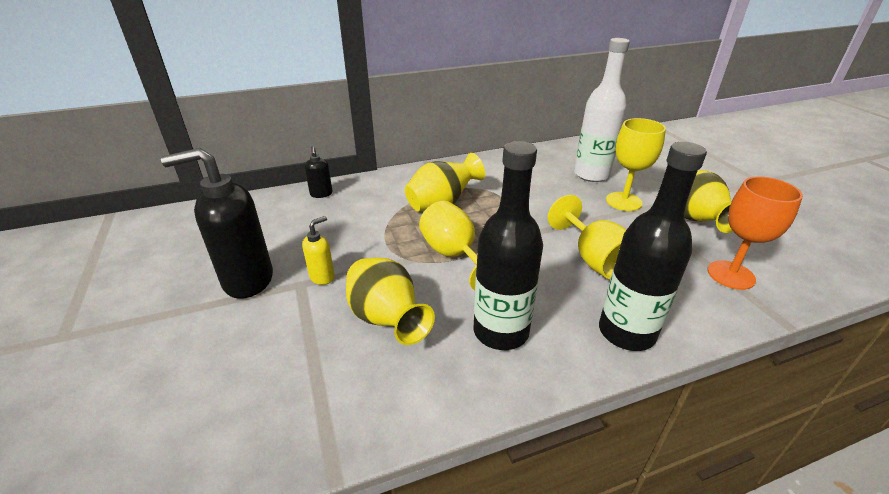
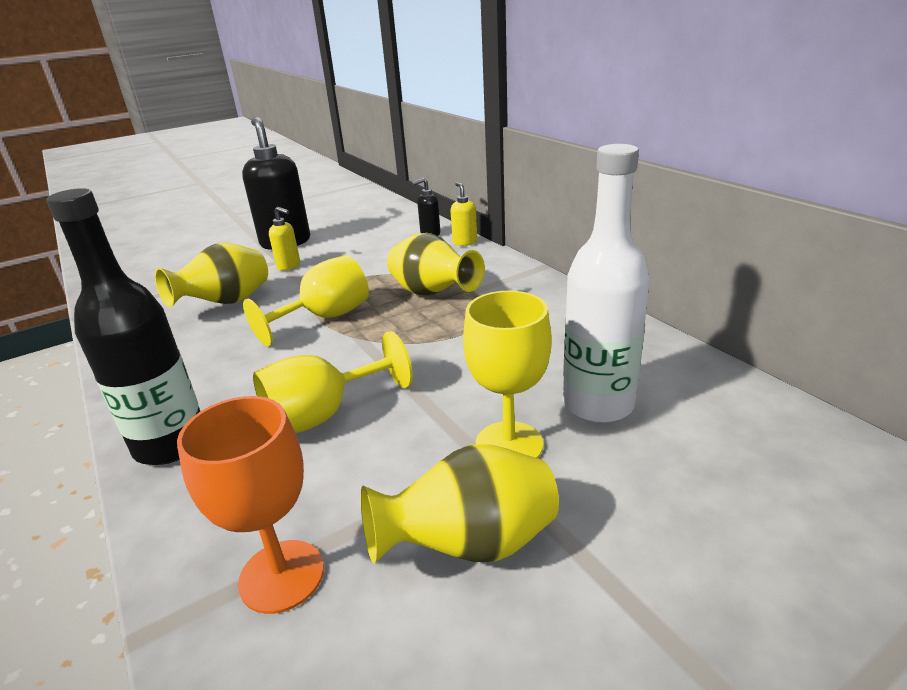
camera: 80 degrees right, 5 degrees down
(356, 181) = (464, 242): none -> yellow soap dispenser
(501, 332) = (196, 359): black bottle -> none

